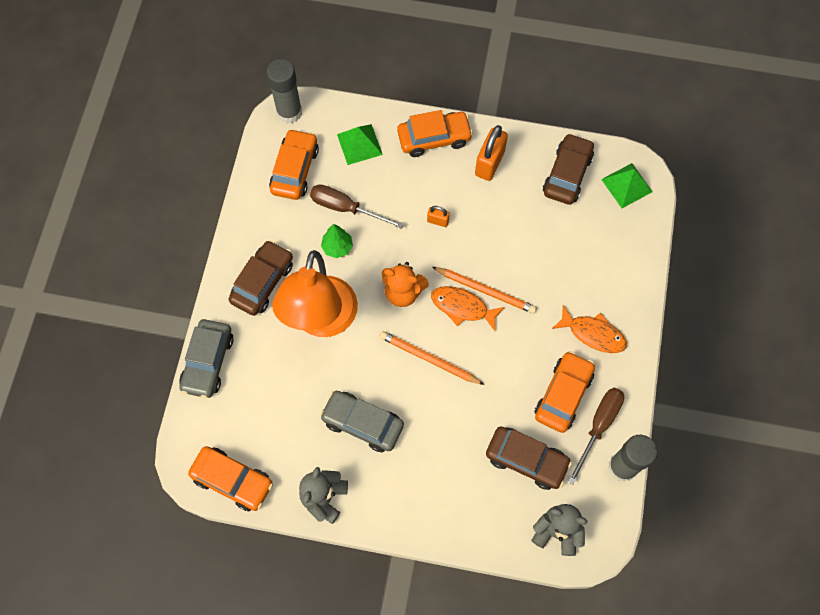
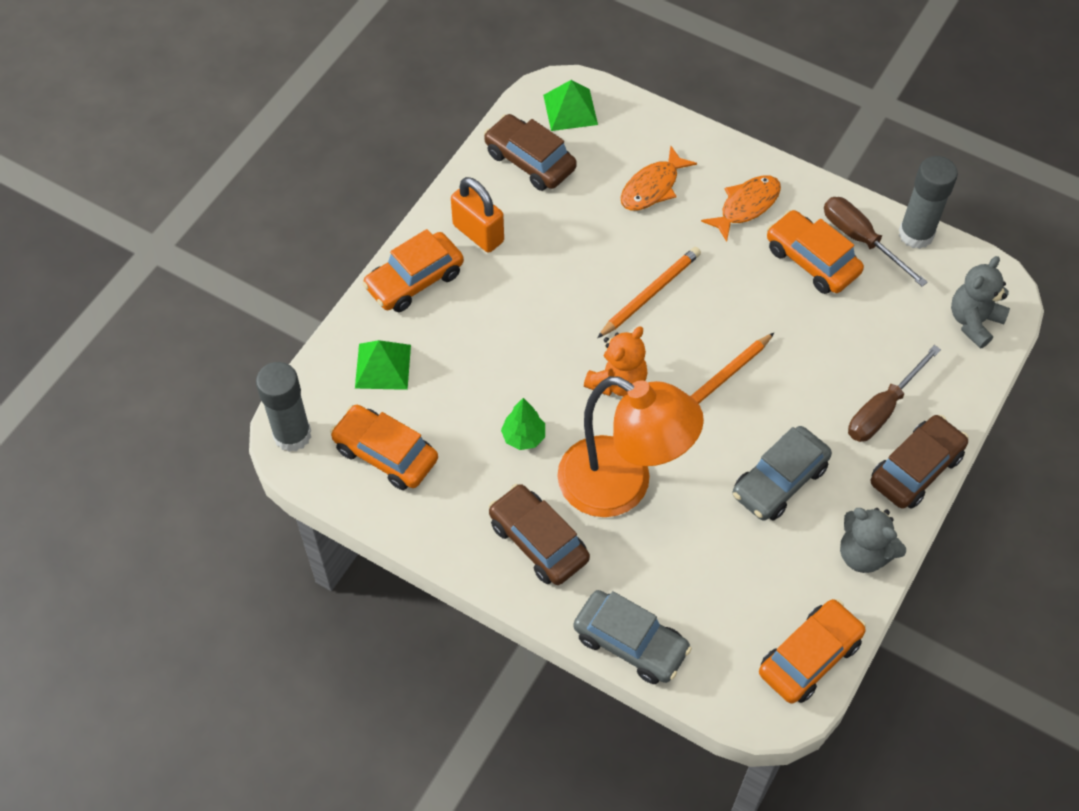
camera: 70 degrees left, 10 degrees down
(346, 208) = (470, 410): brown screwdriver -> brown screwdriver (882, 409)
(434, 138) = (414, 280): orange car -> orange car turned 135 degrees counterclockwise
(437, 221) = (534, 313): orange padlock -> none
(462, 307) = (663, 324): orange fish -> orange fish (652, 187)
(526, 460) = (880, 323): brown car -> brown car (916, 469)

